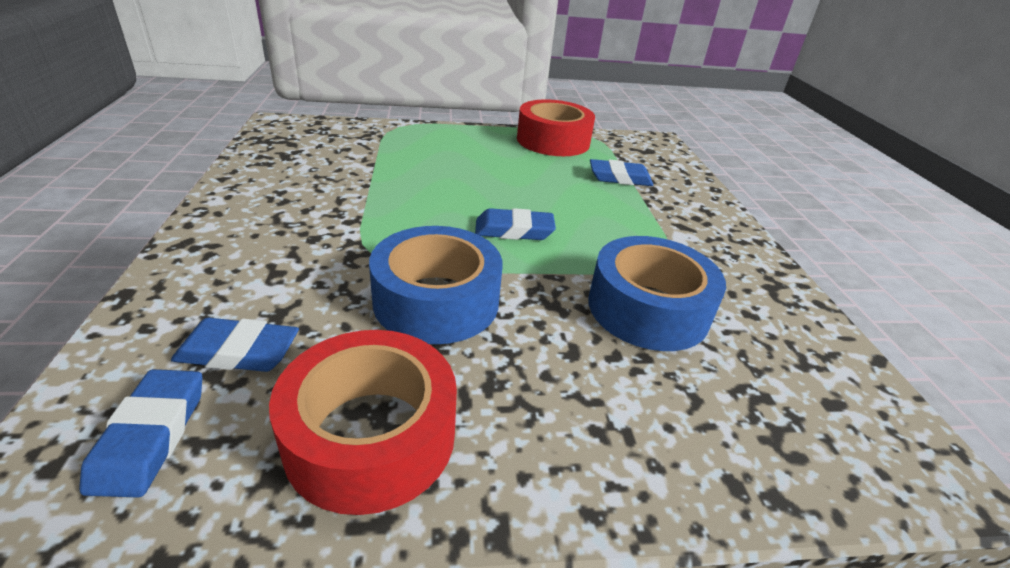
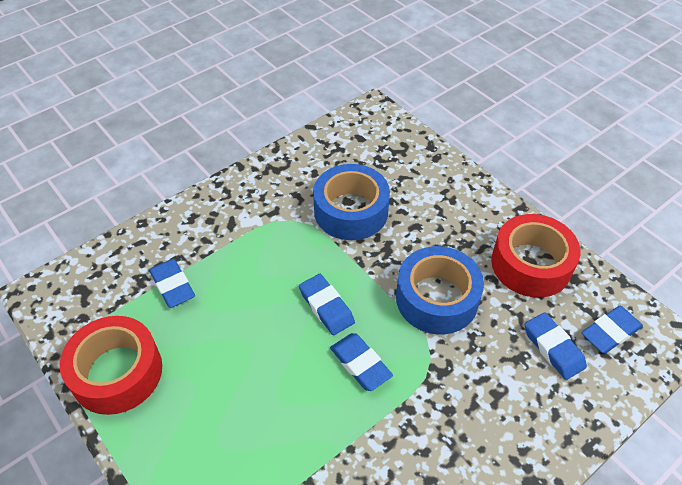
camera: 120 degrees left, 15 degrees up
(428, 219) = (360, 364): none -> blue eraser

